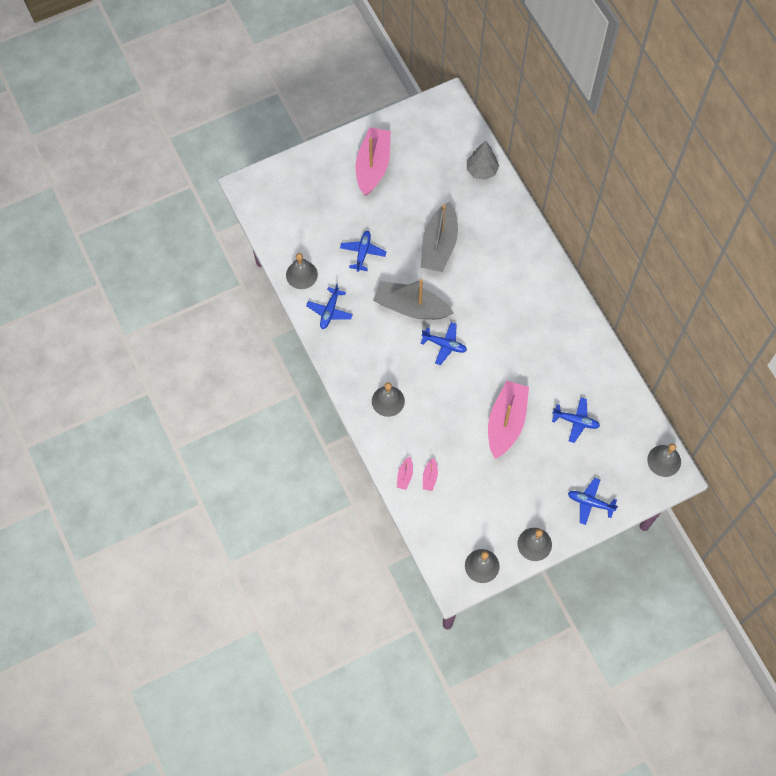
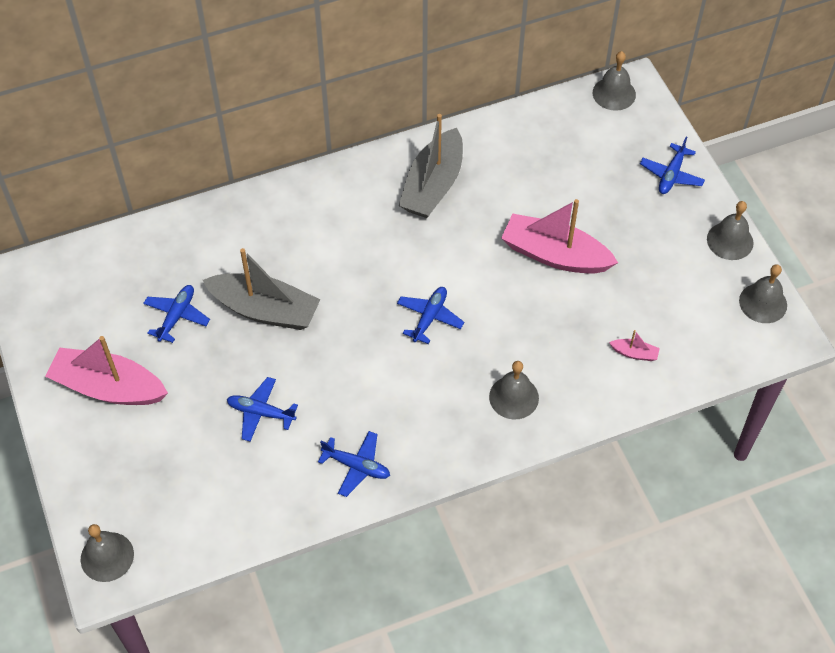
camera: 85 degrees left, 10 degrees down
(301, 274) = (286, 503): grey bell -> grey bell (107, 556)
(405, 476) = (632, 384): pink boat -> none
(411, 307) = (363, 354): grey boat -> grey boat (433, 185)
(481, 170) = (149, 245): grey tree -> none
(576, 421) = (556, 177): blue plane -> blue plane (177, 316)

